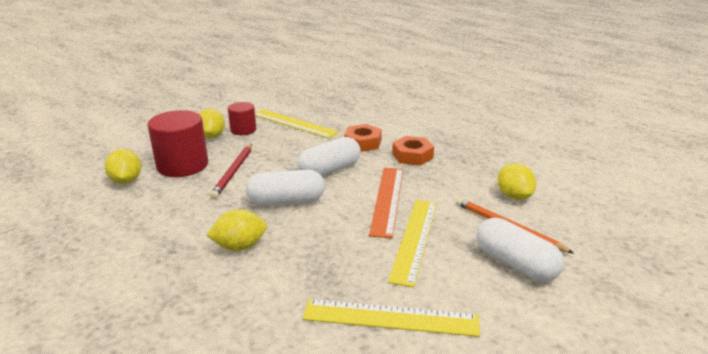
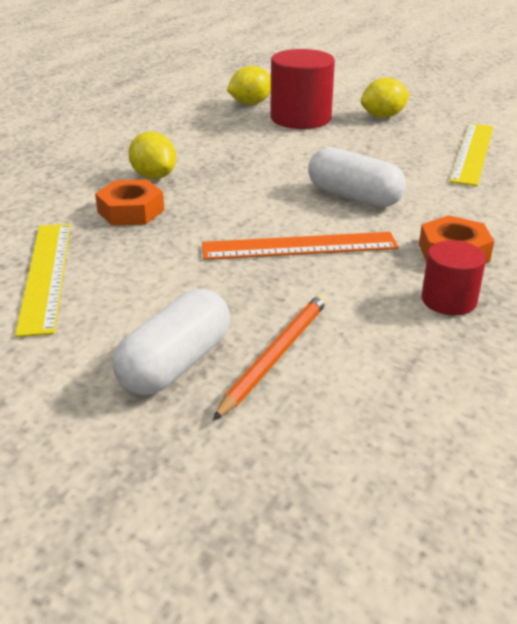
camera: 75 degrees right, 5 degrees up
(233, 172) = (304, 144): red pencil -> none
(243, 130) = (418, 128): red cylinder -> red cylinder (448, 300)
(286, 201) = (257, 183): white capsule -> none
(363, 143) = (459, 208): orange nut -> orange nut (130, 211)
(415, 239) = (208, 276): yellow ruler -> none
(513, 196) = (384, 361): yellow lemon -> none

